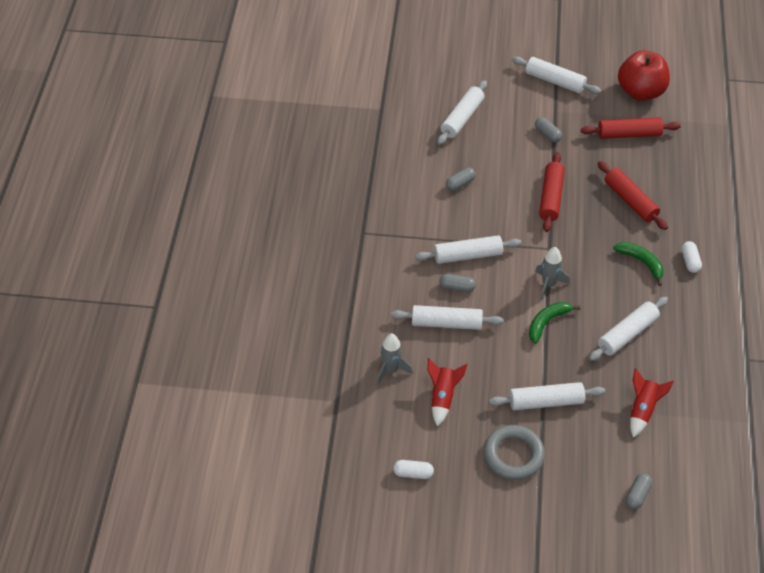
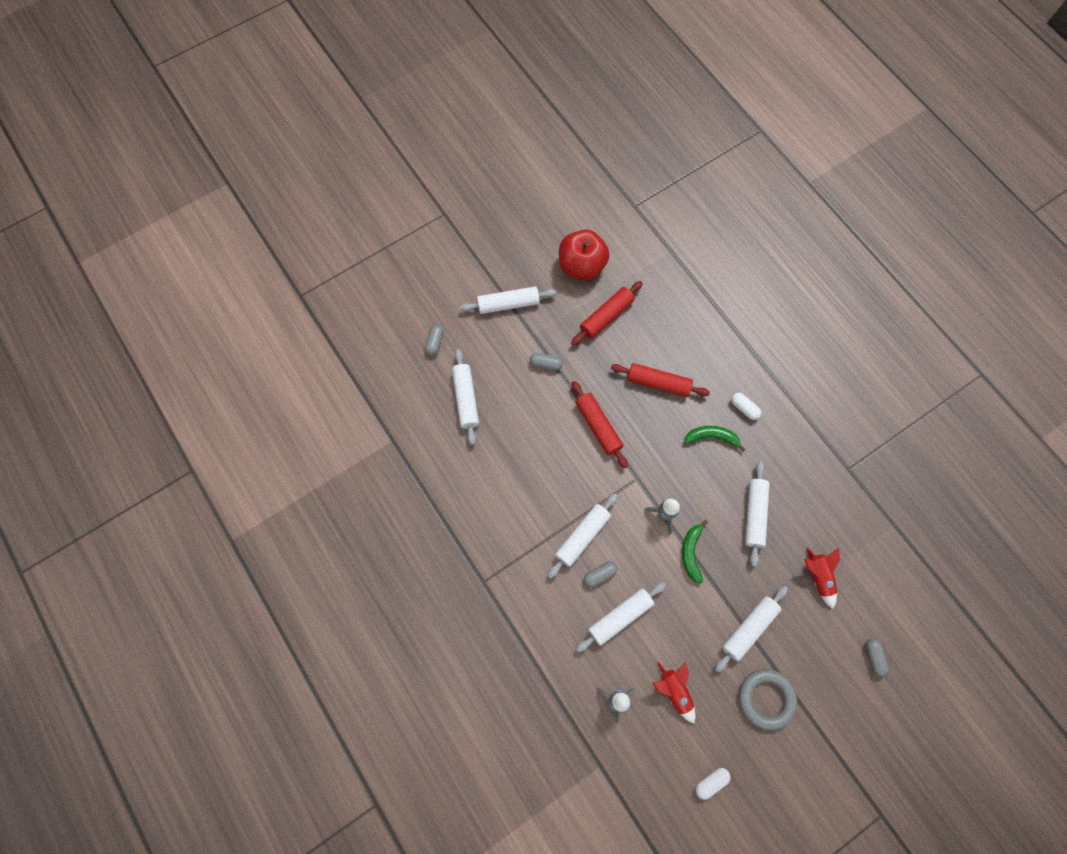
camera: 40 degrees left, 20 degrees up
(460, 183) = (519, 468): grey capsule -> grey capsule (435, 342)

